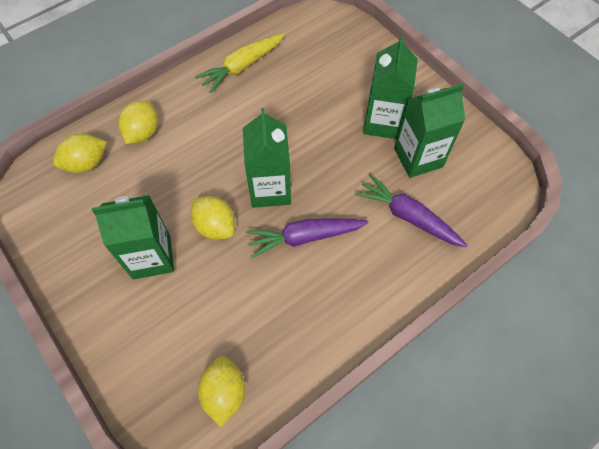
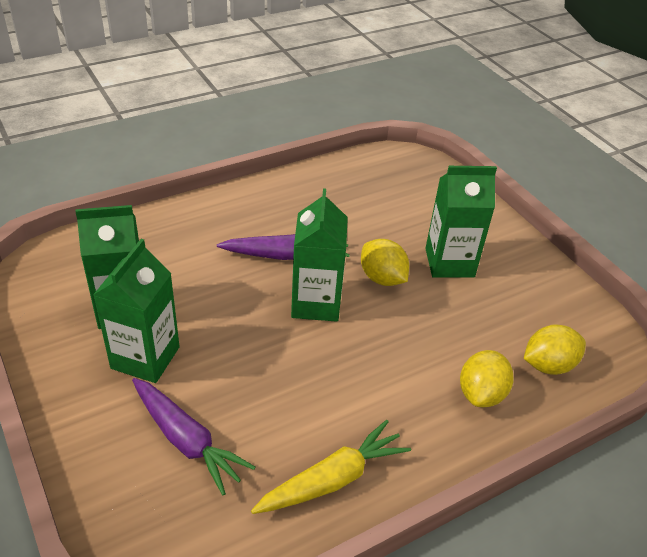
camera: 175 degrees left, 20 degrees down
(224, 393) = (377, 172): yellow lemon -> none
(408, 216) = (167, 256): purple carrot -> purple carrot (186, 440)

